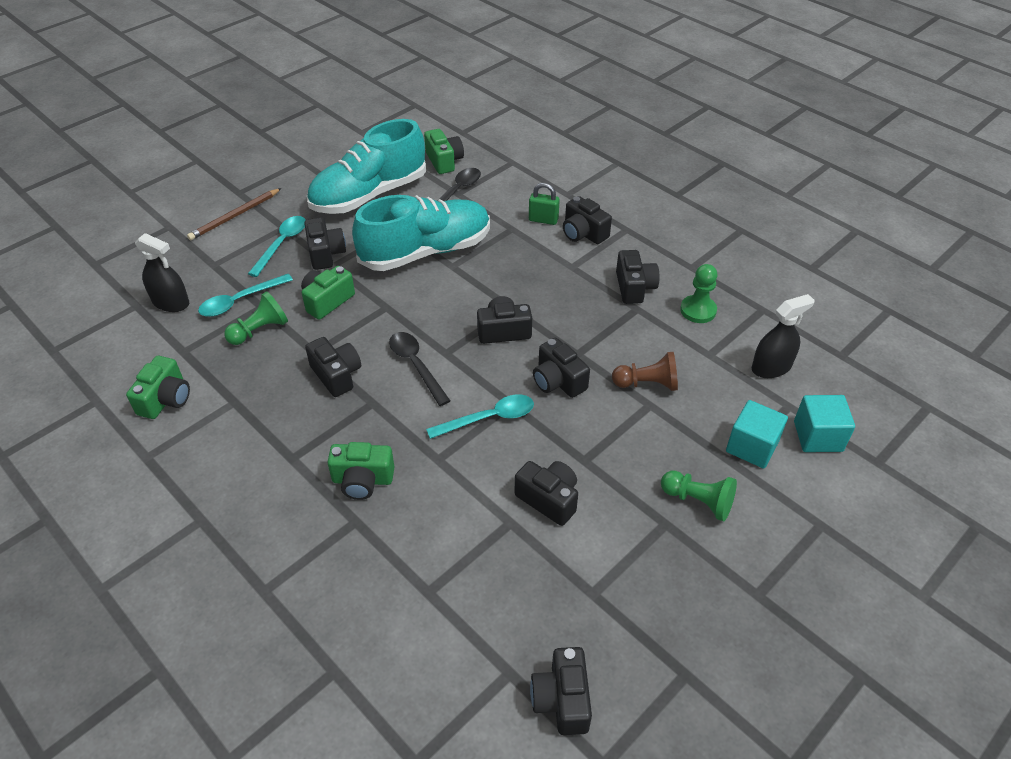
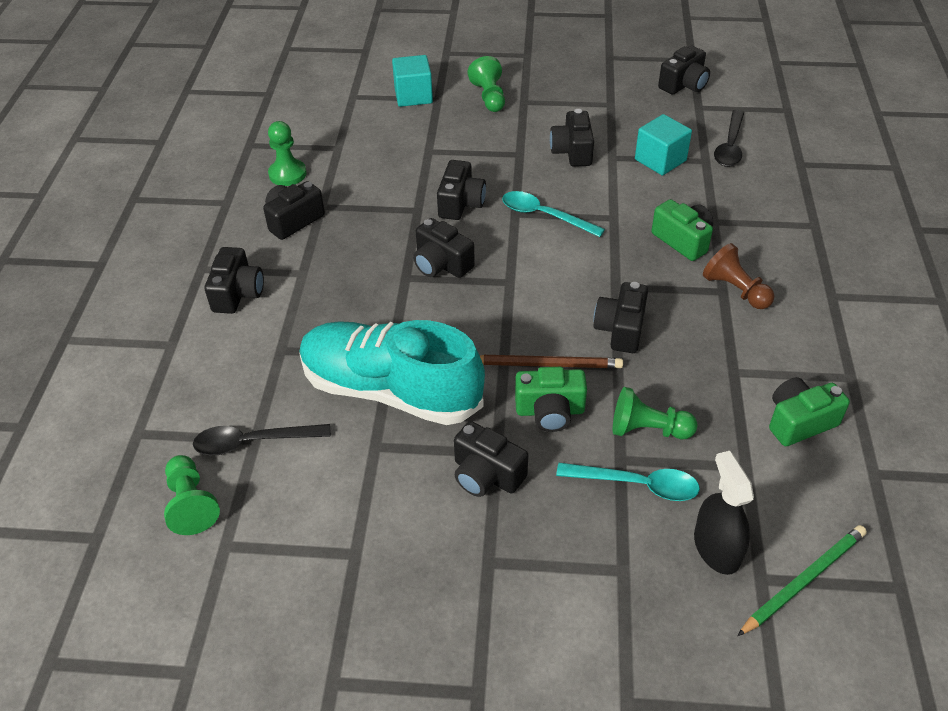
camera: 130 degrees left, 0 degrees up
(111, 319) = (803, 580): none -> green pencil
(235, 216) = (526, 641): brown pencil -> brown pencil (547, 364)
(282, 244) = (517, 532): turquoise spoon -> none
(326, 253) = (486, 474): black camera -> black camera turned 90 degrees counterclockwise
(369, 195) = (338, 525): turquoise shoe -> none
(416, 365) = (546, 289): black spoon -> black spoon (730, 146)
(444, 161) = (191, 504): green camera -> green pawn
(543, 220) = (241, 335): green padlock -> none
(647, 384) = (408, 161): brown pawn -> brown pawn (735, 290)
(771, 367) = (319, 116): black spray bottle -> none
(818, 436) = (369, 76): turquoise cube -> turquoise cube (660, 160)

